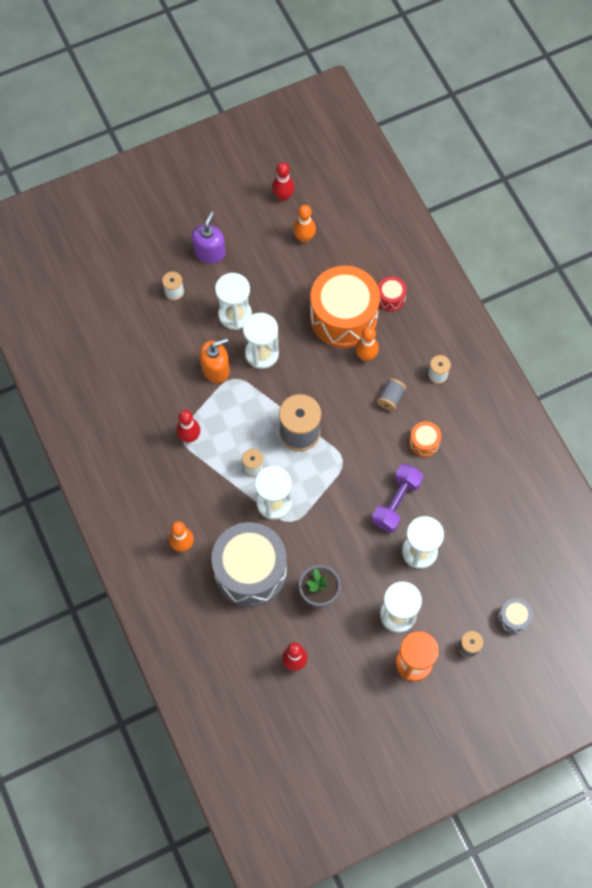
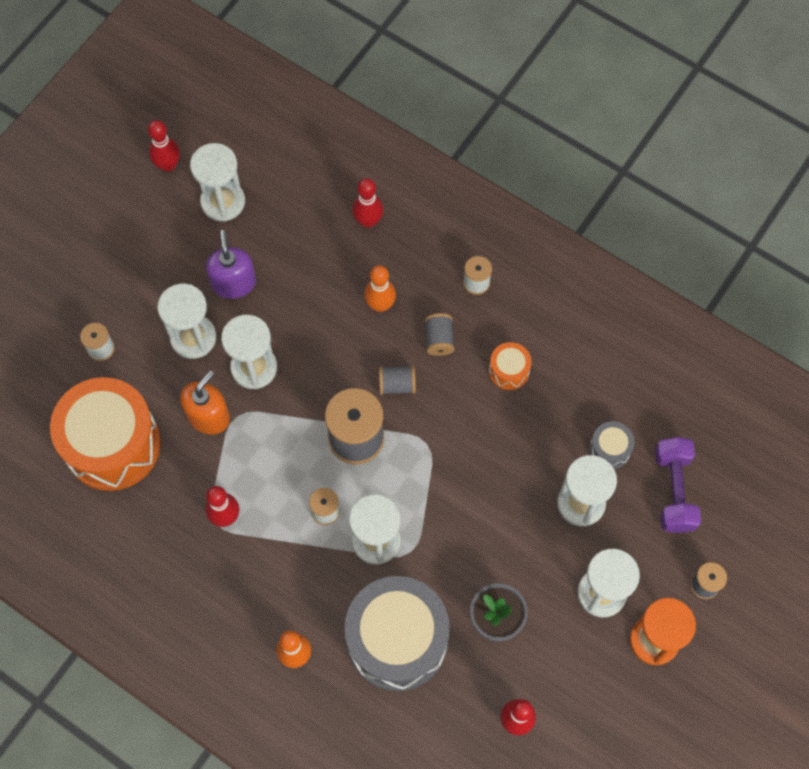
camera: 30 degrees left, 0 degrees up
(209, 252) = (117, 277): purple soap dispenser -> purple soap dispenser (233, 282)
(304, 238) = (223, 202): orange bowling pin -> white hourglass
(343, 317) = (326, 272): orange drum -> orange drum (112, 444)
(346, 412) = (397, 385): none -> grey spool
(390, 298) = (368, 221): red drum -> red bowling pin
(396, 502) = (519, 460): purple dumbbell -> purple dumbbell (673, 490)
(513, 618) = (733, 521): grey drum -> grey drum (609, 449)

